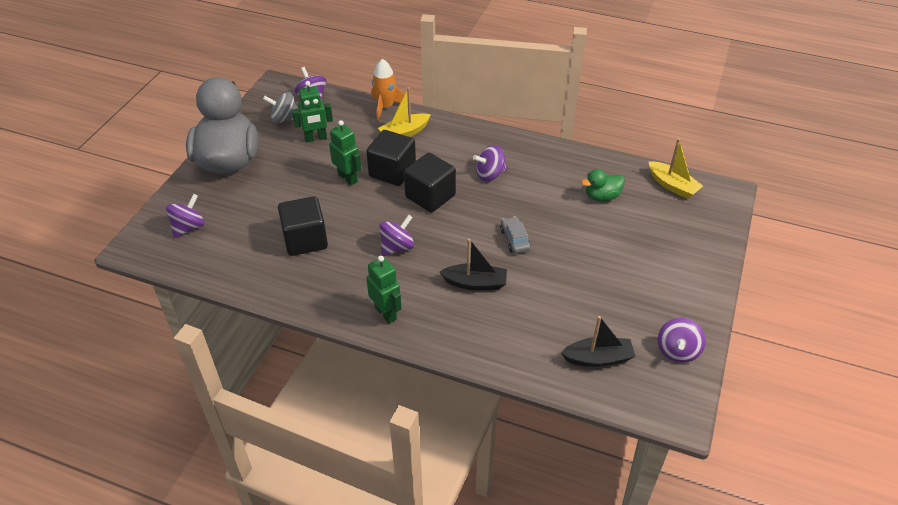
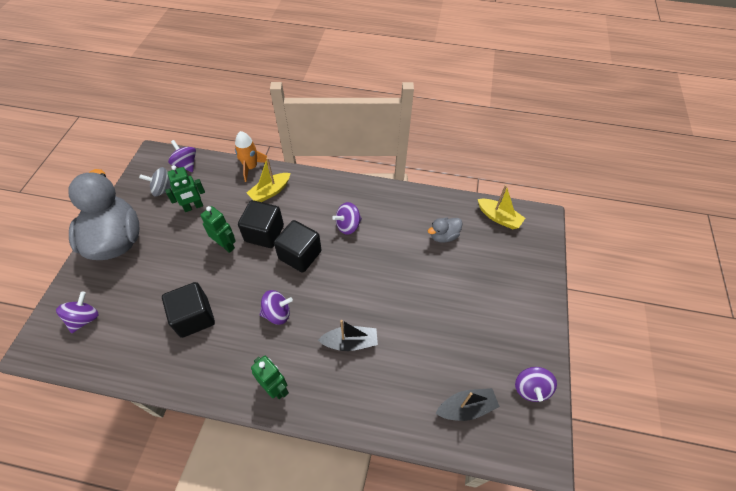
camera: 10 degrees left, 10 degrees up
(397, 247) = (277, 313): purple spinning top -> purple spinning top turned 45 degrees clockwise
(515, 239) = (378, 291): grey car -> none
(601, 196) = (443, 236): green duck -> grey duck

